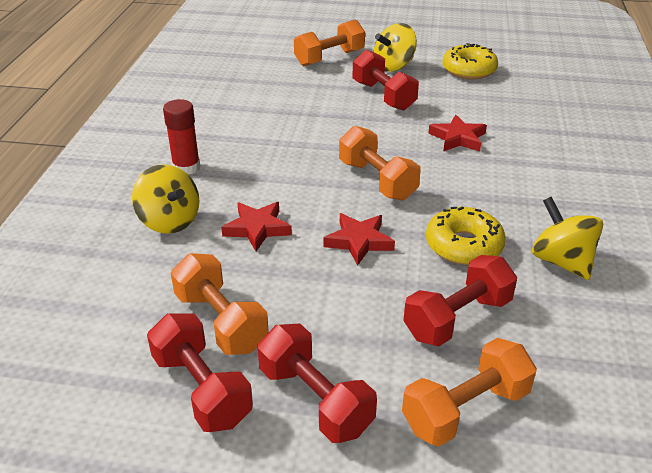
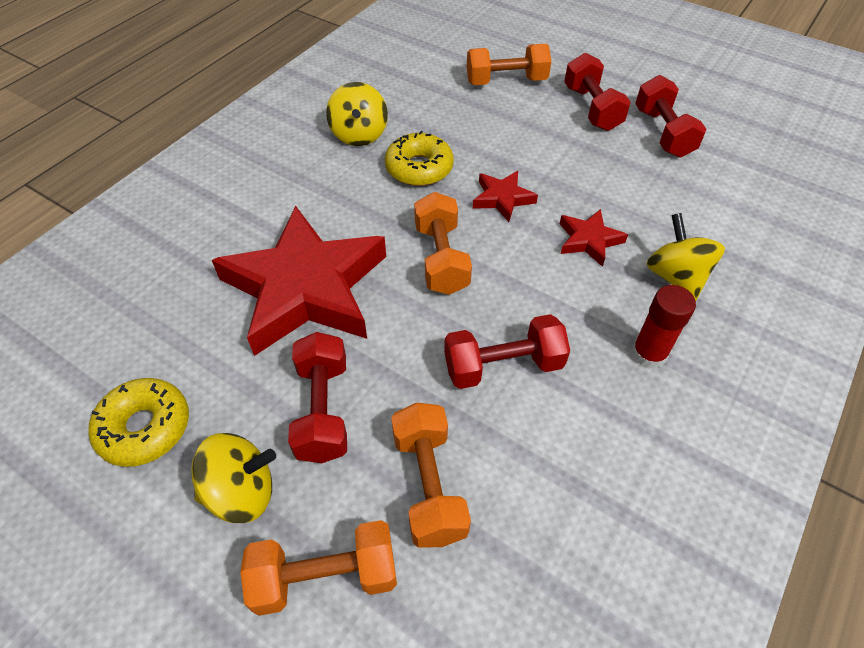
camera: 155 degrees left, 15 degrees up
(221, 322) = (642, 169): orange dumbbell -> orange dumbbell (429, 485)
(457, 318) = (470, 123): red dumbbell -> red dumbbell (503, 366)
(458, 138) = (306, 288): red star -> red star, size x2.36

